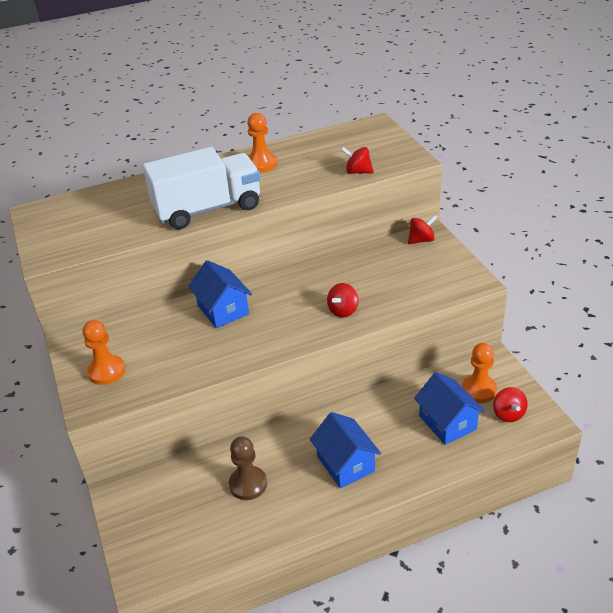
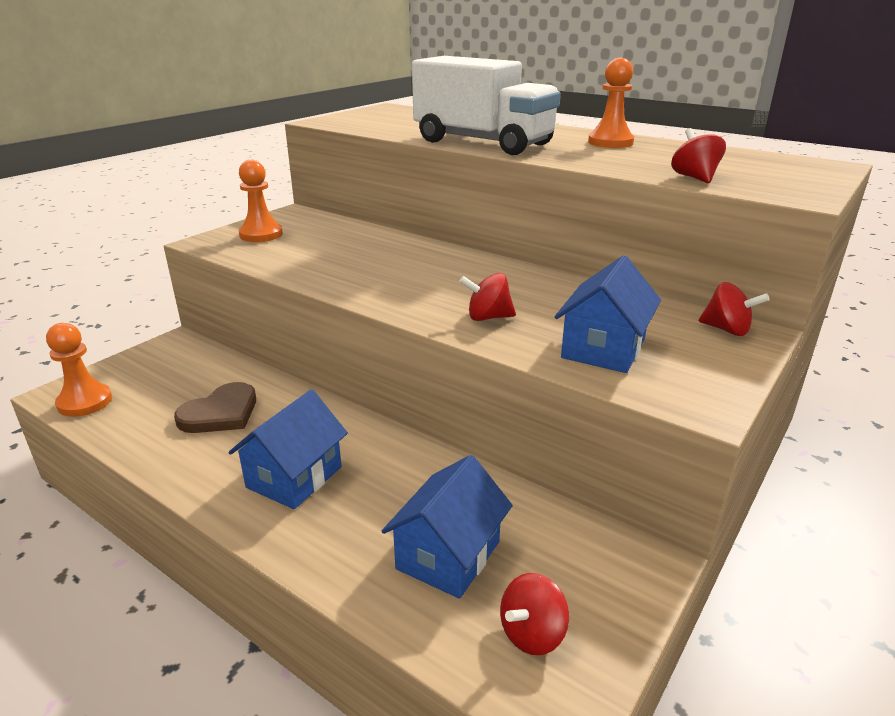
camera: 55 degrees right, 10 degrees down
(223, 310) = (408, 254): blue house -> blue house (603, 348)
(248, 484) = (221, 413): brown pawn -> brown heart
(479, 390) = (556, 569): orange pawn -> orange pawn (85, 402)

